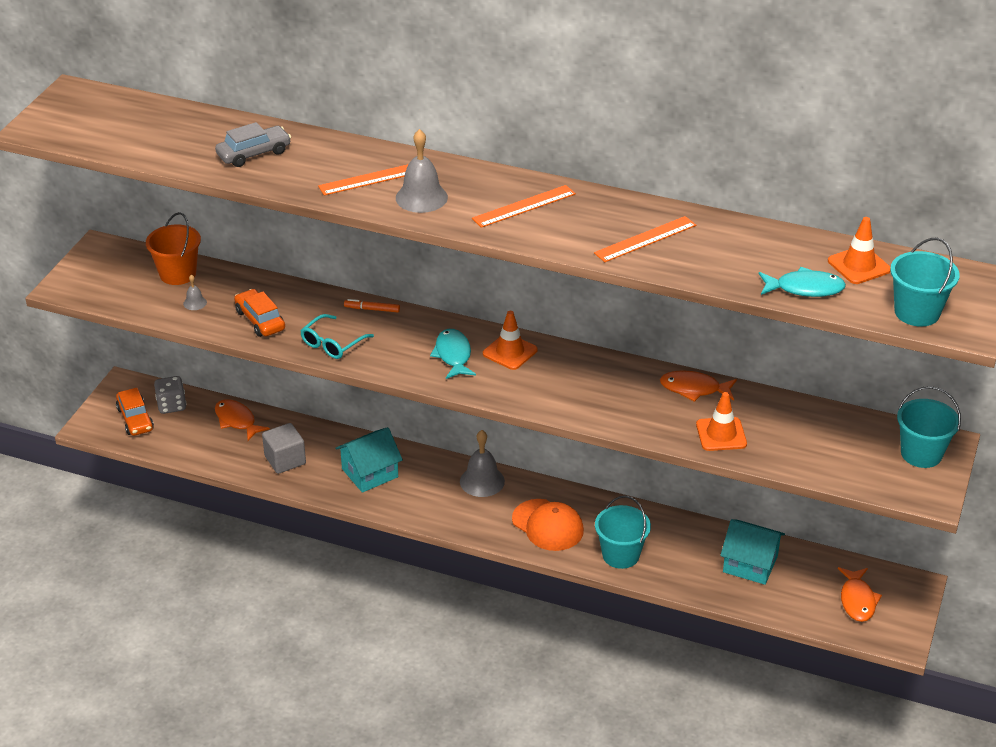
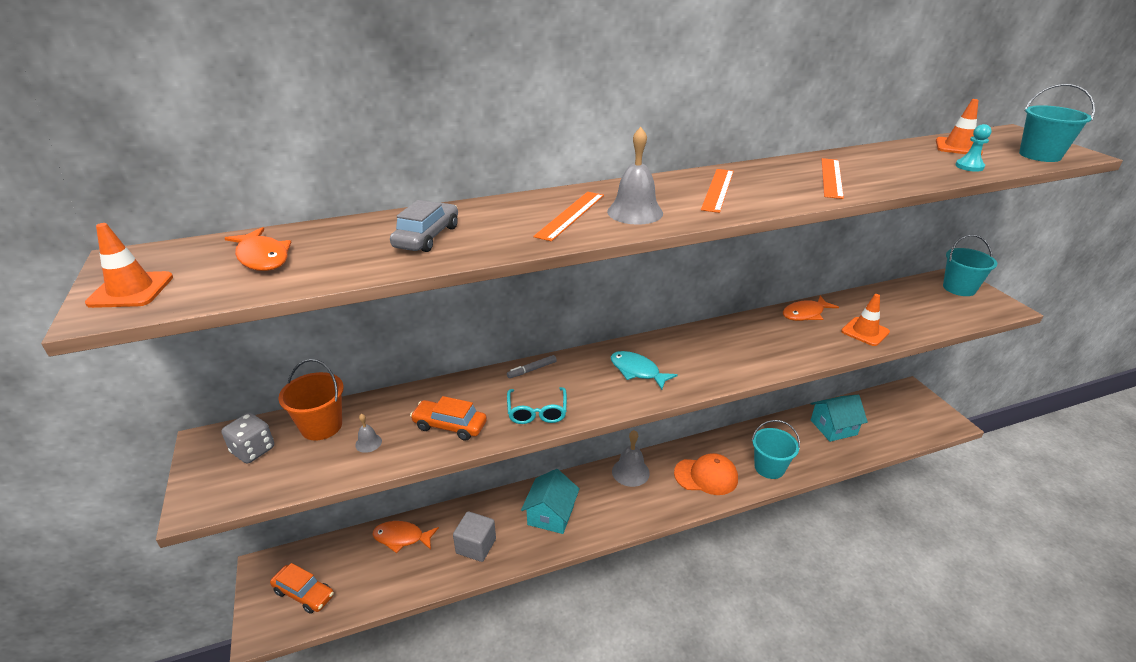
camera: 40 degrees left, 5 degrees down
(171, 405) = (329, 559): grey dice -> grey dice (253, 450)
(372, 309) = (532, 370): orange marker -> grey marker
(510, 352) = (670, 349): orange traffic cone -> orange traffic cone (131, 290)
(805, 288) = (969, 166): turquoise fish -> turquoise pawn
(857, 600) = (904, 414): orange fish -> orange fish (262, 257)

